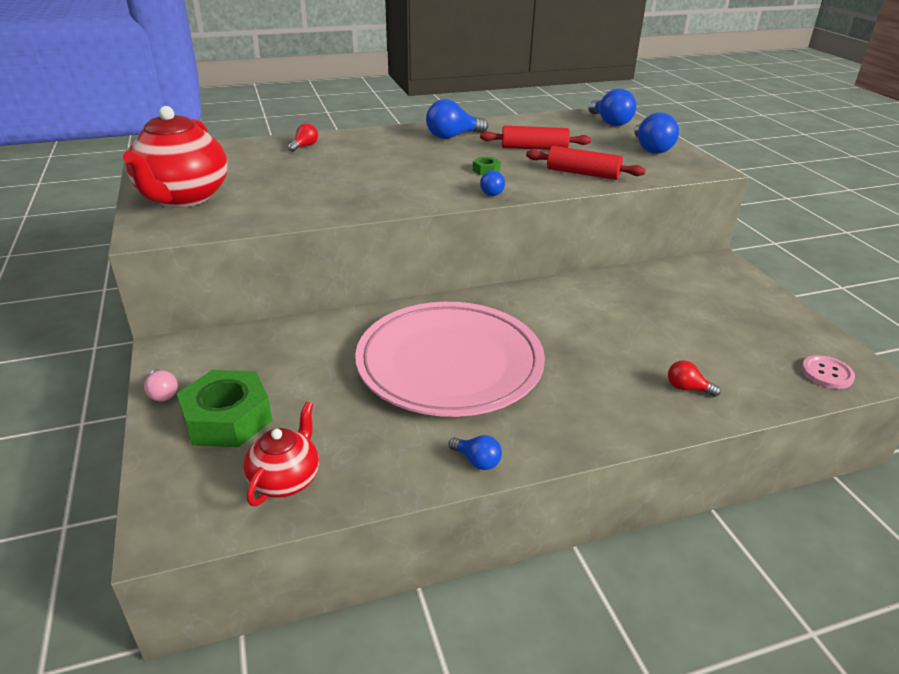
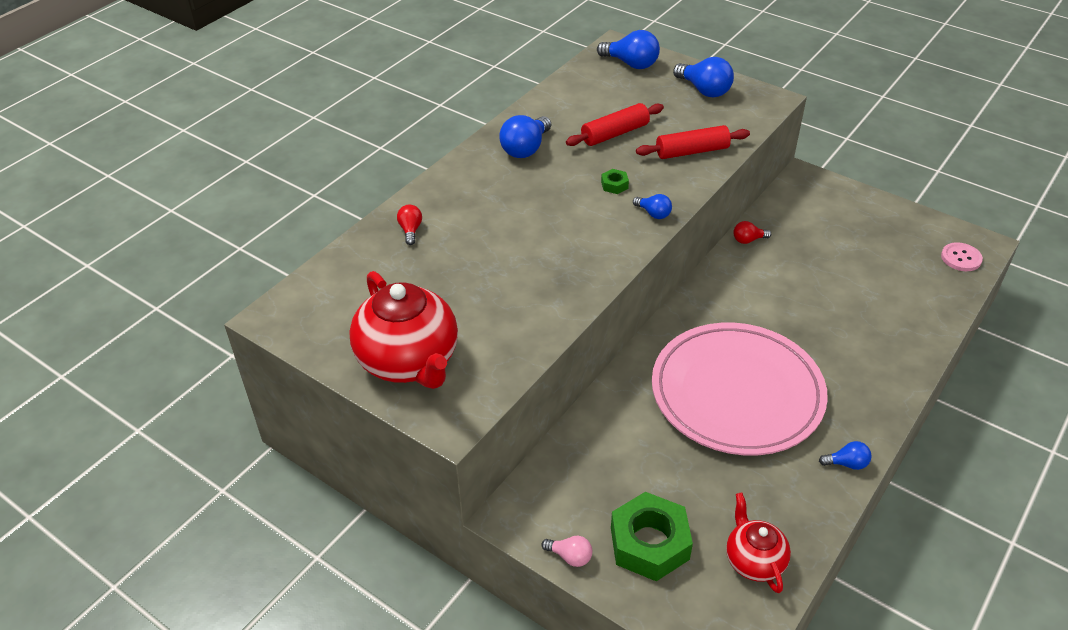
camera: 35 degrees left, 10 degrees up
(687, 388) = (900, 321): red light bulb -> red light bulb (748, 240)

